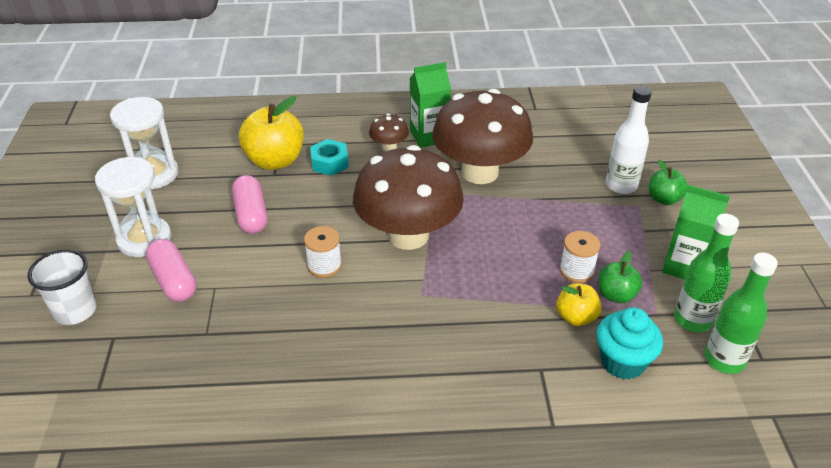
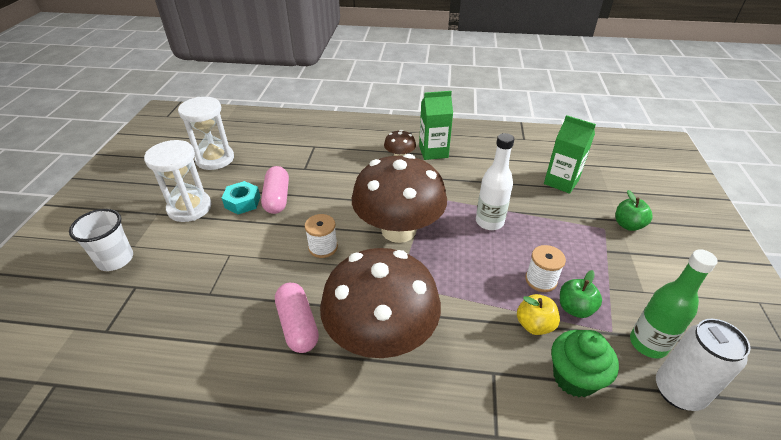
camera: 10 degrees right, 0 degrees up
(173, 281) = (199, 244): pink capsule -> pink capsule (298, 325)
(275, 161) = (308, 158): yellow apple -> none
(330, 163) = (350, 164): turquoise nut -> turquoise nut (242, 202)
(480, 172) = (469, 184): brown mushroom -> brown mushroom (381, 336)
(621, 185) = (590, 209): white bottle -> white bottle (489, 222)
(622, 362) = (574, 377): turquoise cupcake -> green cupcake
(684, 266) = (643, 289): green carton -> green carton (561, 182)
(724, 360) = (678, 391): green bottle -> white can

